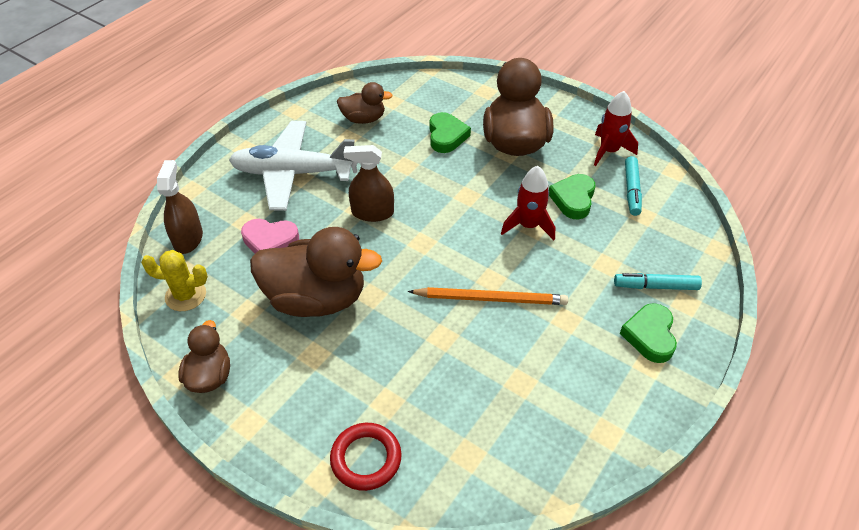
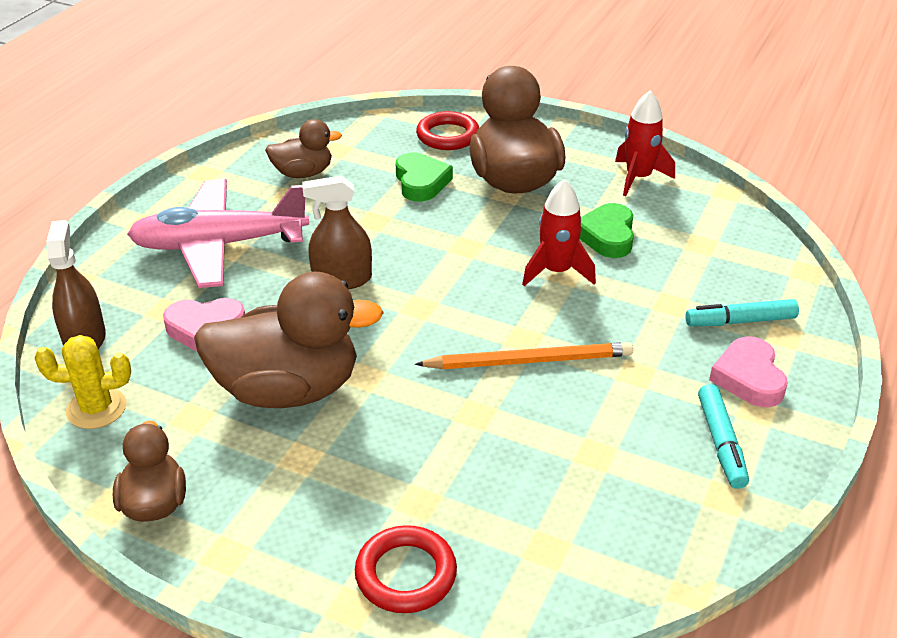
camera: 10 degrees left, 10 degrees down
(293, 173) = (219, 245): white plane -> pink plane
(475, 98) = (448, 136): none -> red ring
(631, 190) = (679, 218): turquoise marker -> turquoise marker (721, 443)
(650, 336) = (748, 378): green heart -> pink heart

